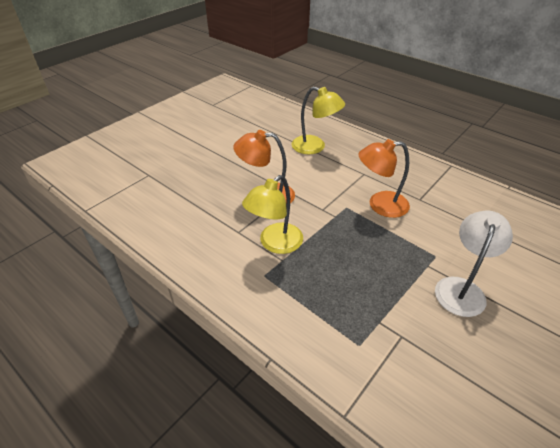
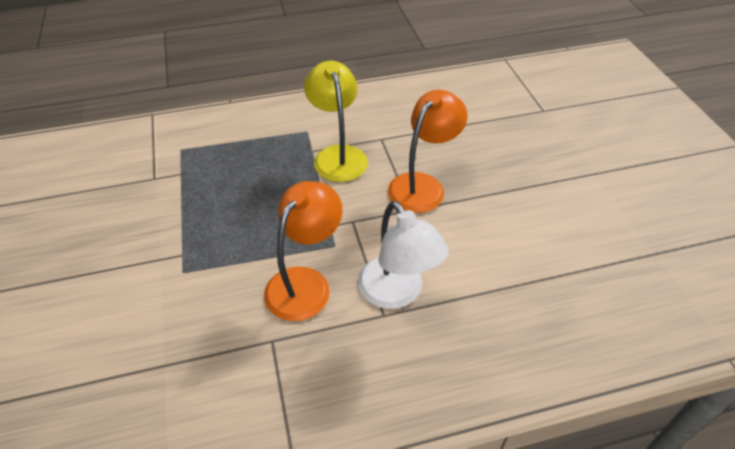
camera: 125 degrees right, 5 degrees up
(315, 147) = (501, 298): yellow lamp -> none
(461, 288) = (130, 258): white lamp -> white lamp (397, 293)

